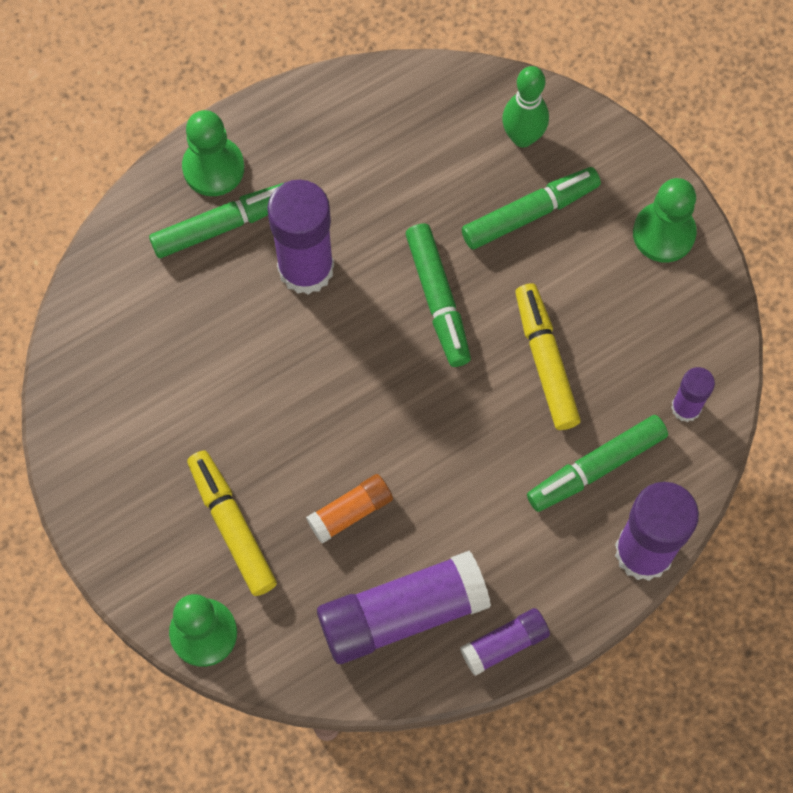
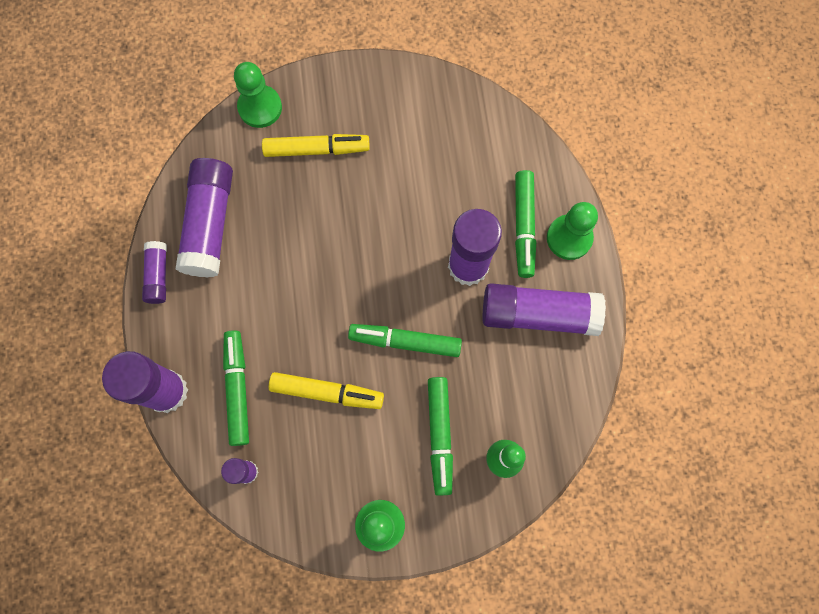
camera: 115 degrees right, 5 degrees up
(328, 165) = (538, 314): none -> purple glue stick
(350, 512) = (289, 222): orange glue stick -> none

